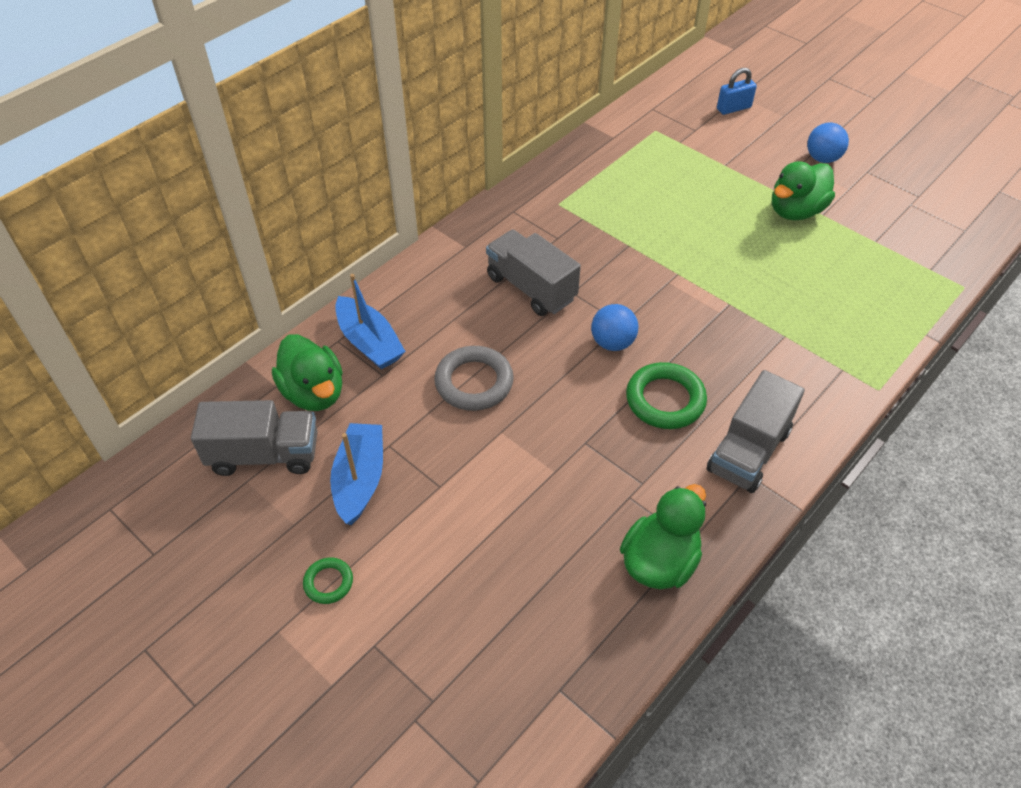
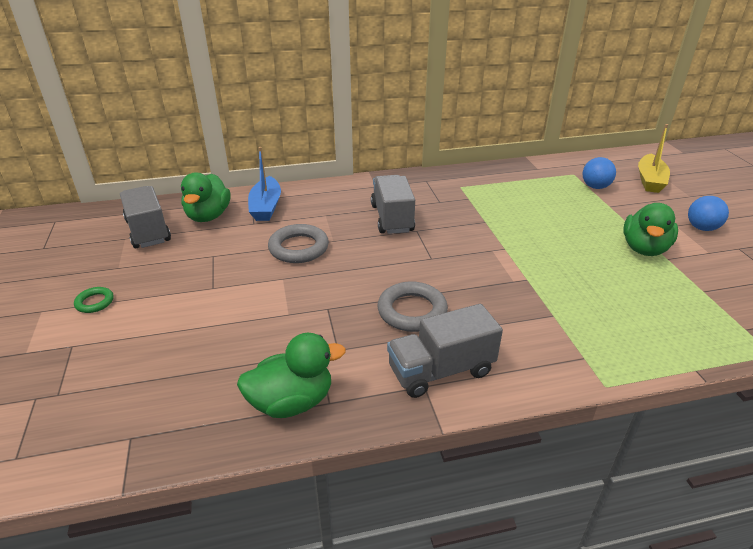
camera: 35 degrees right, 15 degrees down
(264, 455) = (148, 231): grey truck -> grey truck turned 150 degrees counterclockwise
(360, 479) = (176, 264): blue boat -> none
(612, 343) = (412, 265): blue ball -> blue ball (595, 187)
(665, 400) = (412, 311): green ring -> grey ring
(733, 108) = (650, 180): blue padlock -> yellow boat
(795, 211) = (644, 249): green duck -> green duck turned 60 degrees counterclockwise

